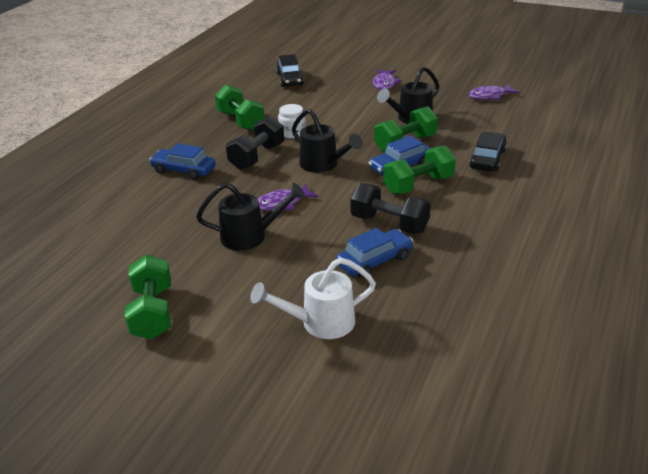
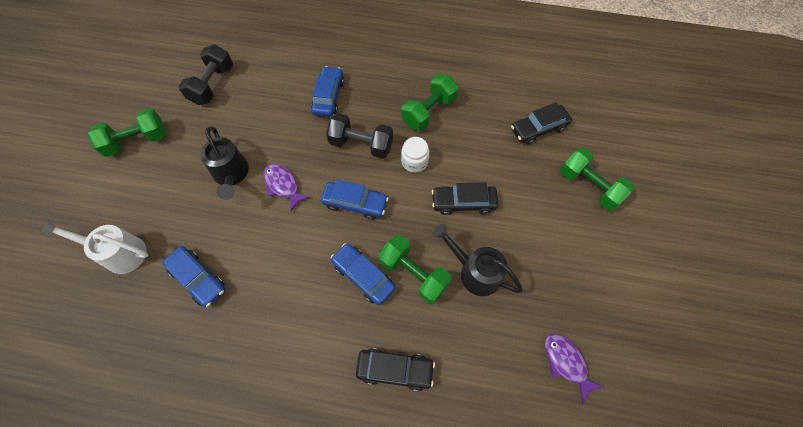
camera: 75 degrees right, 30 degrees up
(320, 323) = (119, 253): white watering can -> white watering can turned 45 degrees counterclockwise
(323, 165) = (355, 203): black watering can -> blue car
(346, 116) = (463, 203): none -> black car
(385, 84) = (560, 228): purple fish -> none
(389, 224) = (256, 282): black dumbbell -> black dumbbell (212, 85)
(418, 185) = (328, 299): green dumbbell -> green dumbbell (589, 186)

